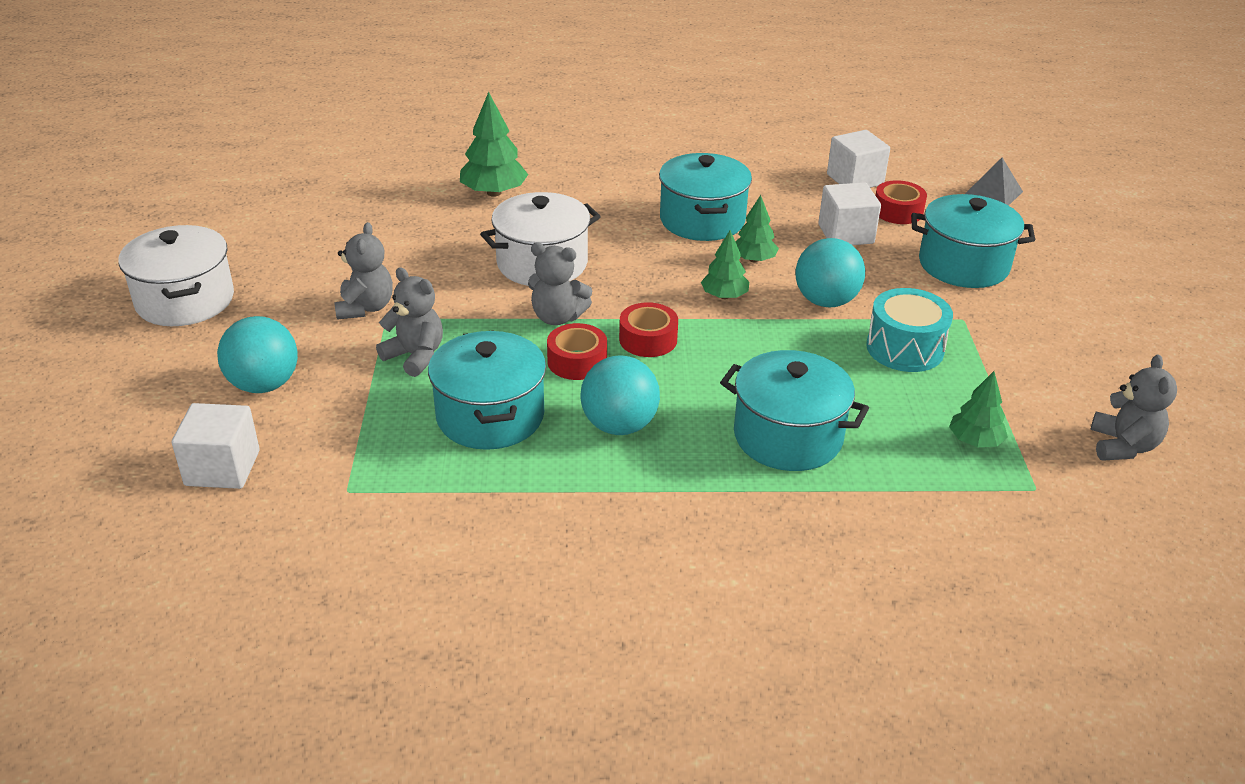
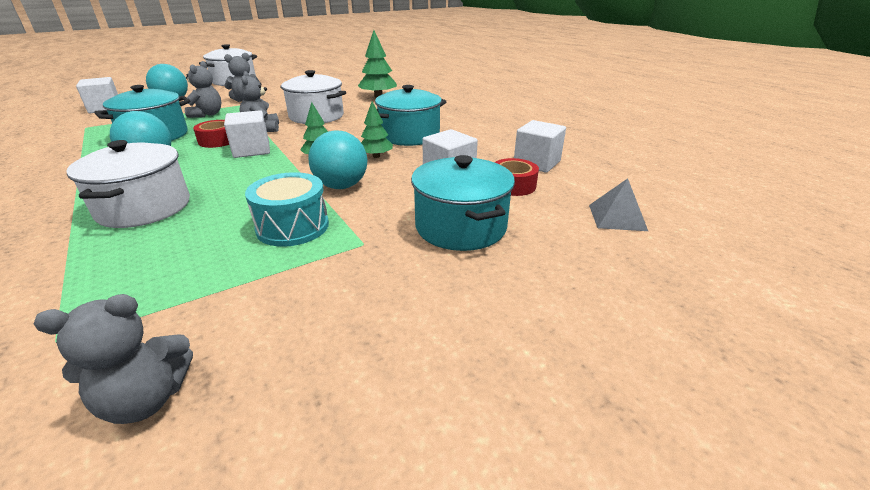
camera: 60 degrees right, 5 degrees down
(648, 339) = (252, 150): red tape -> white cube
(788, 436) = (144, 208): turquoise pot -> white pot
(975, 441) = (146, 287): green tree -> none

